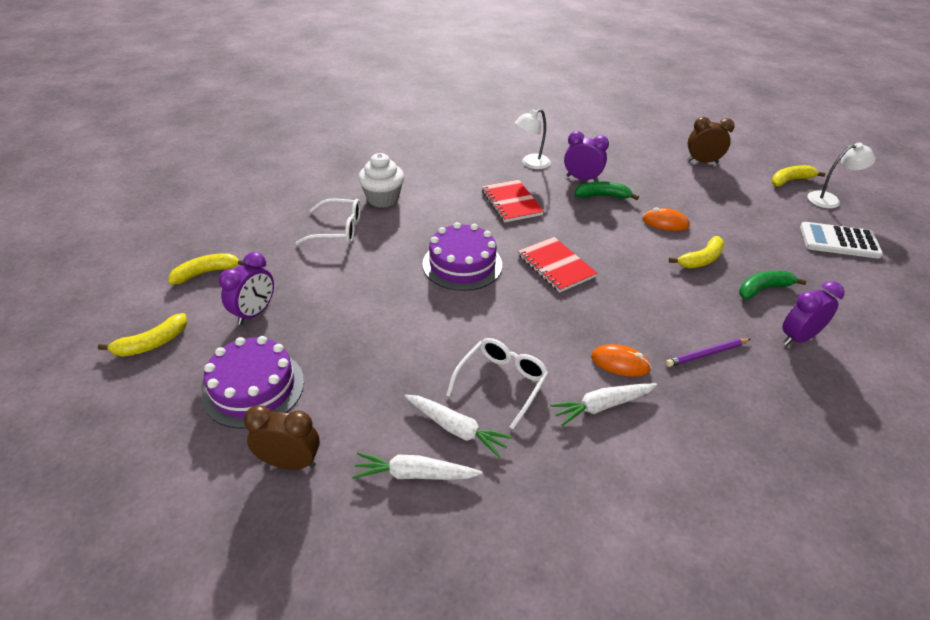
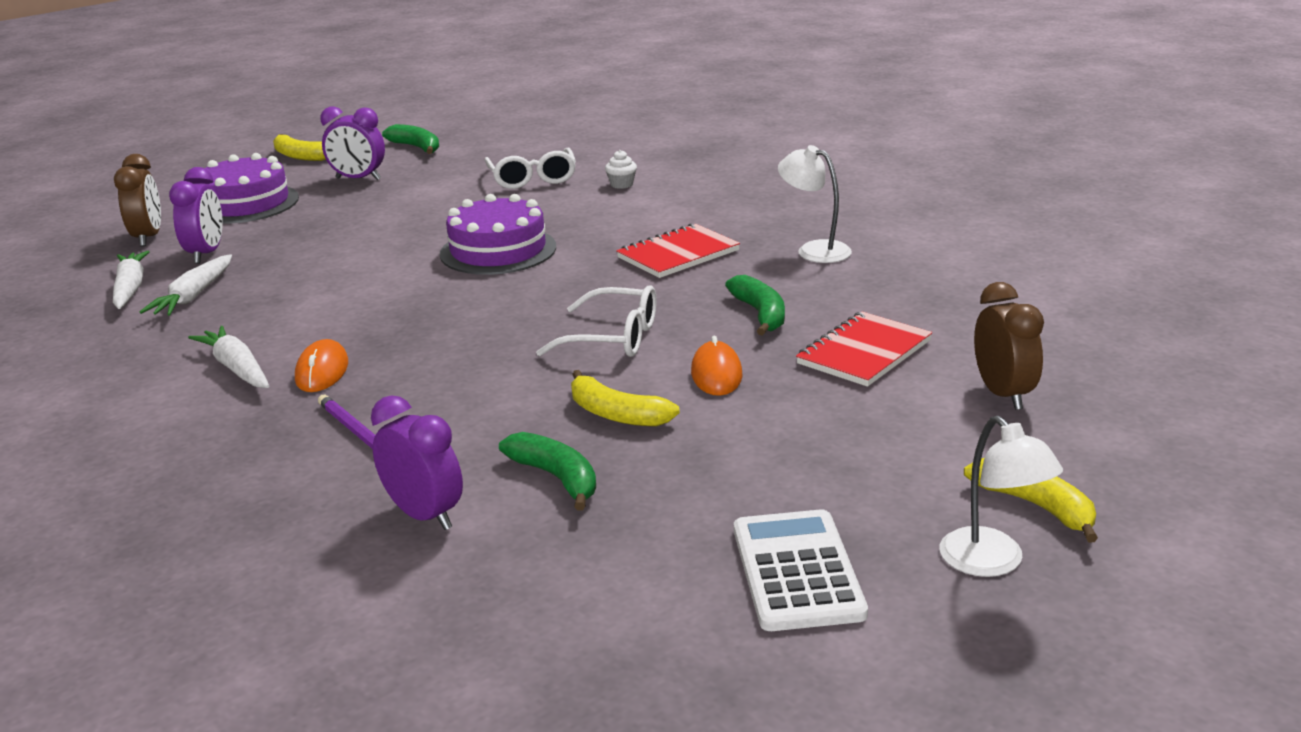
camera: 75 degrees right, 15 degrees down
(206, 273) = (416, 147): yellow banana -> green banana
(383, 199) = (621, 184): white cupcake -> white cupcake, size x0.48
(501, 383) = (270, 307): white glasses -> white glasses (613, 338)
(556, 266) = (527, 305): red notebook -> red notebook (864, 352)
(582, 179) = (804, 292): purple clock -> purple clock (206, 254)

